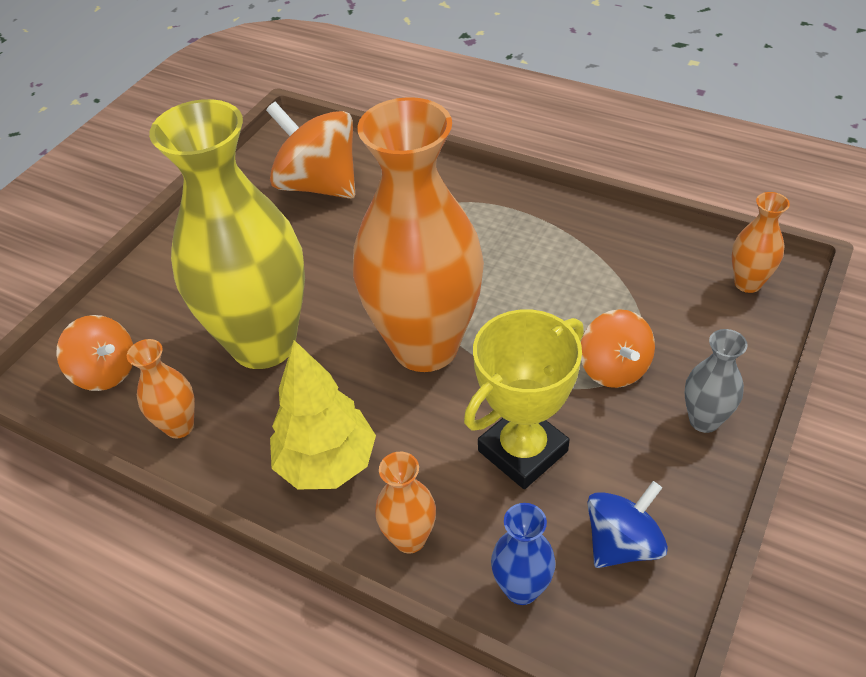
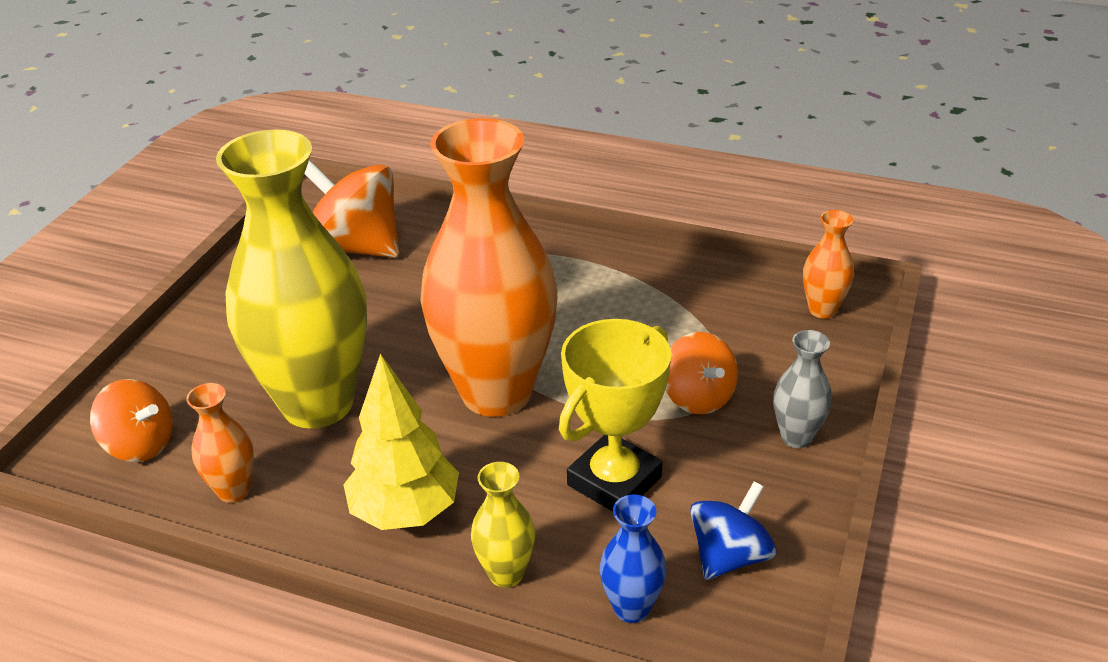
camera: 10 degrees left, 10 degrees down
(409, 538) = (506, 573): orange vase -> yellow vase

